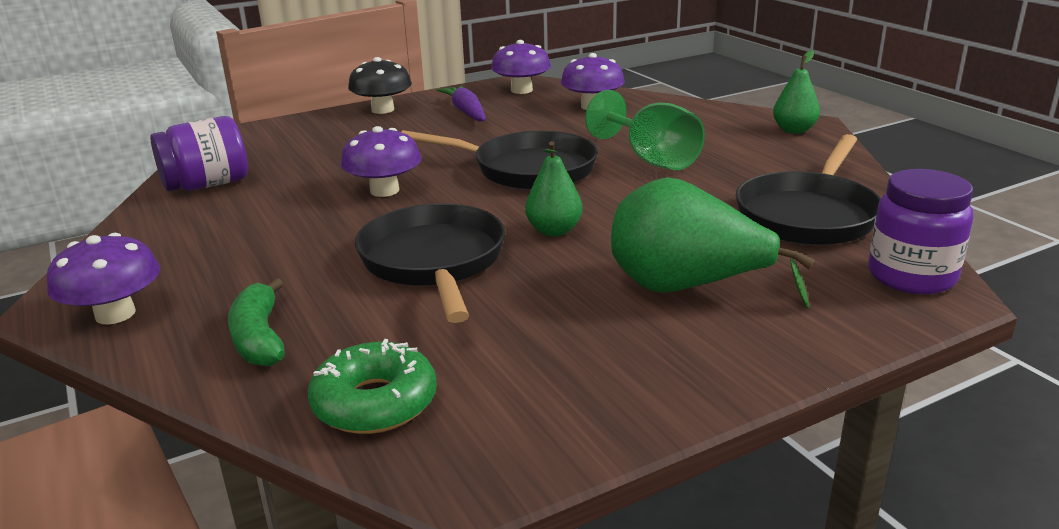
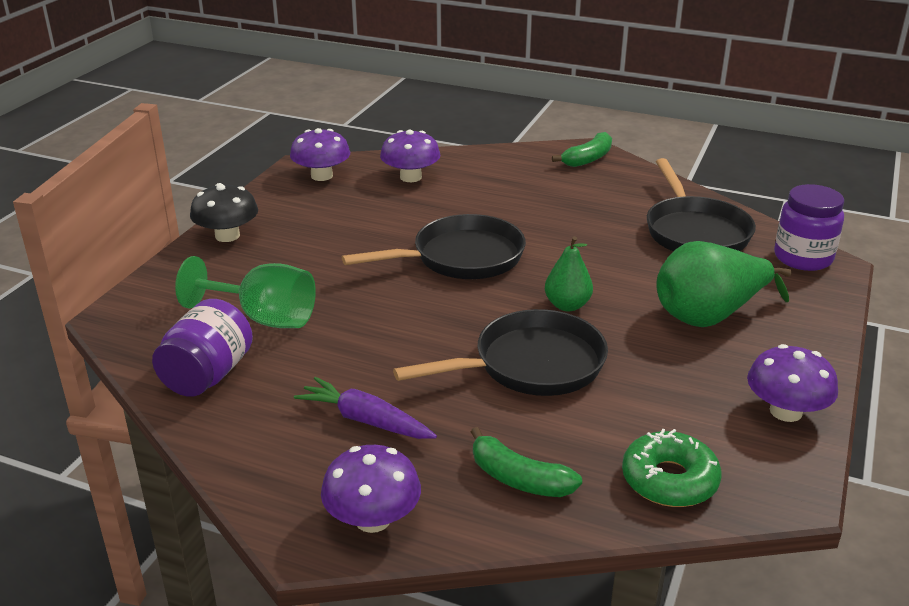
camera: 40 degrees left, 5 degrees up
(384, 190) = (383, 319): purple mushroom -> purple mushroom (785, 411)
(434, 262) = (531, 365): black pan -> black pan turned 120 degrees clockwise
(466, 112) = (312, 215): purple carrot -> purple carrot (365, 420)
(651, 159) = (534, 217): green goblet -> green goblet (264, 318)
(794, 130) = (588, 159): green pear -> green banana

